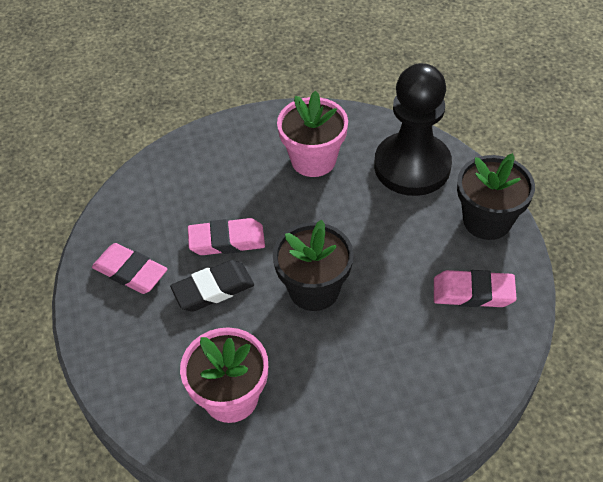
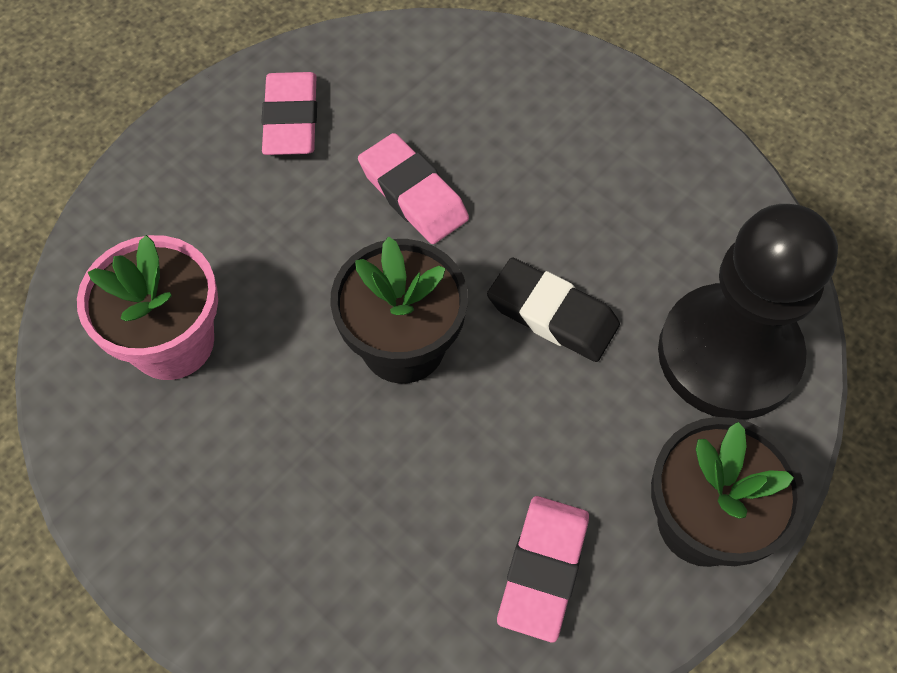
camera: 55 degrees right, 10 degrees up
(213, 289) = (324, 225): black eraser -> black eraser (552, 314)
(313, 160) = (634, 216): pink flower pot -> none
(473, 292) = (543, 569): pink eraser -> pink eraser turned 45 degrees clockwise

